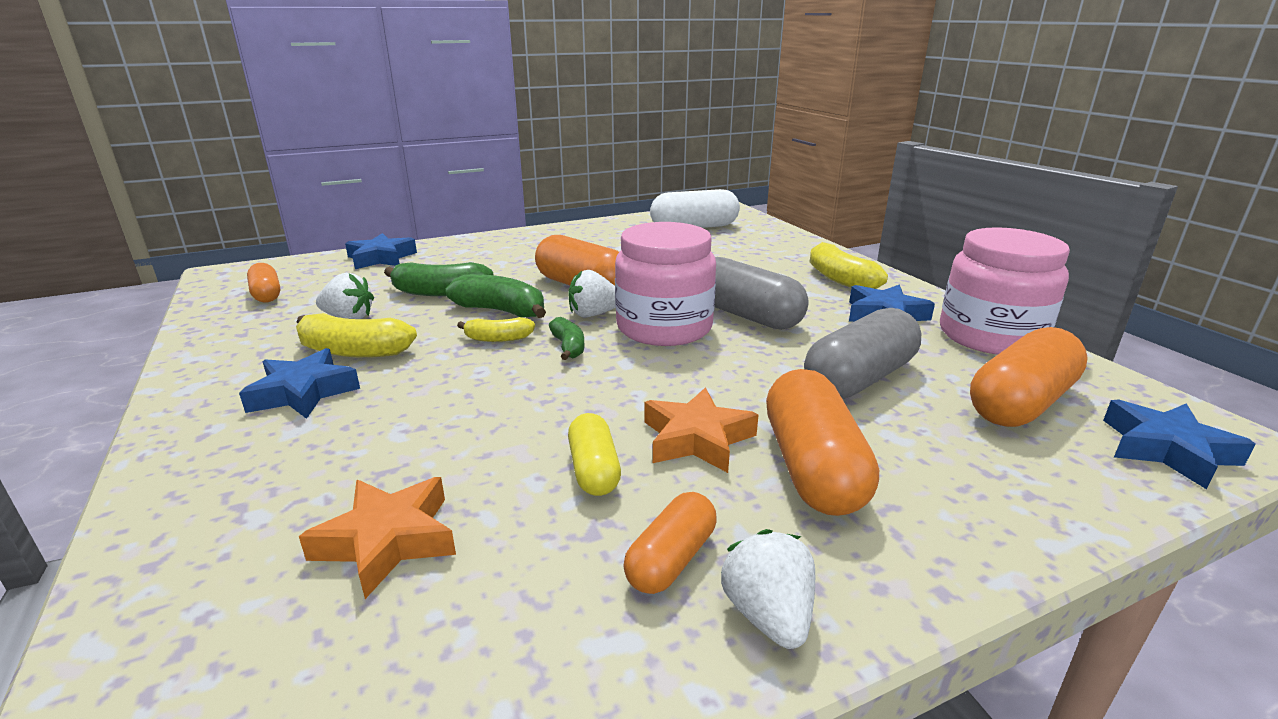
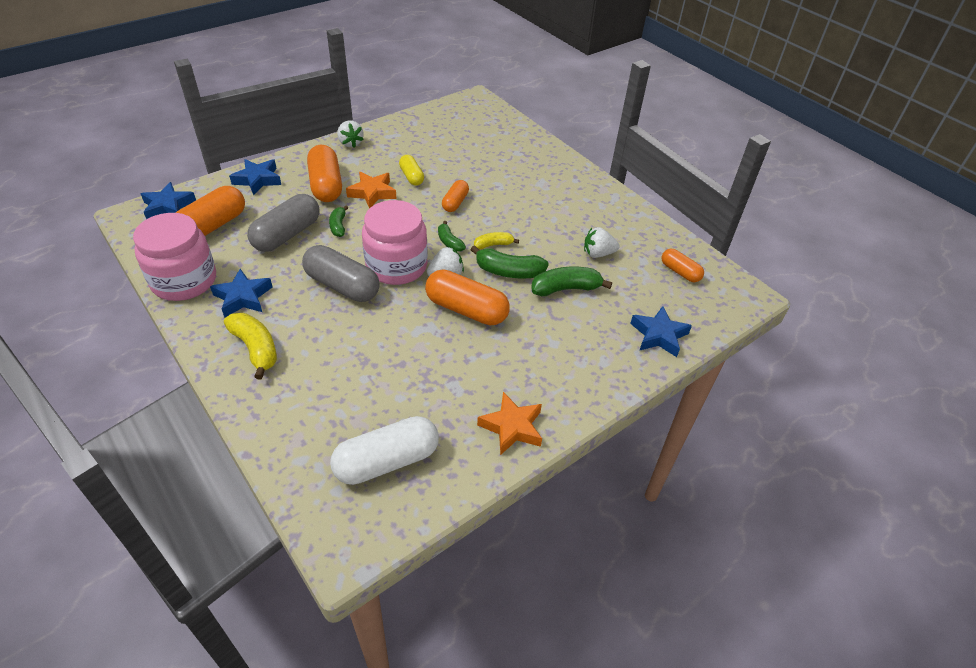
camera: 165 degrees right, 20 degrees up
(304, 392) = (559, 199): blue star -> blue star (258, 180)
(354, 351) = (564, 226): yellow banana -> none
(388, 540) = (469, 150): orange star -> orange star (512, 427)
(671, 559) = (379, 153): orange capsule -> orange capsule (455, 202)
(765, 384) = (338, 226): none -> green banana

